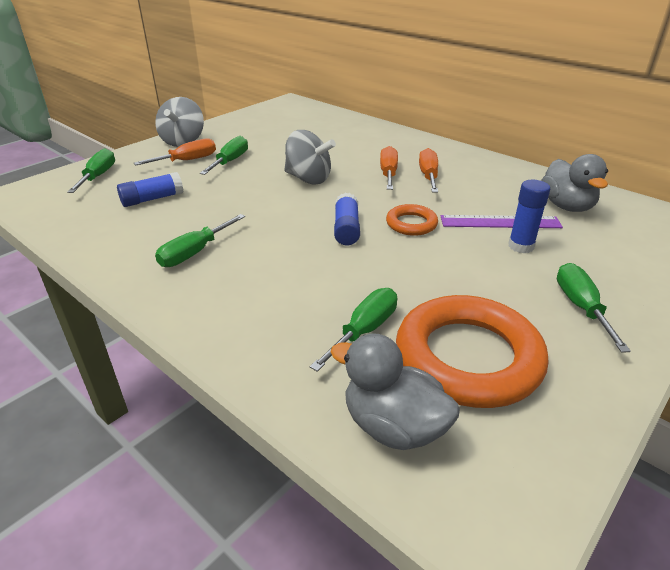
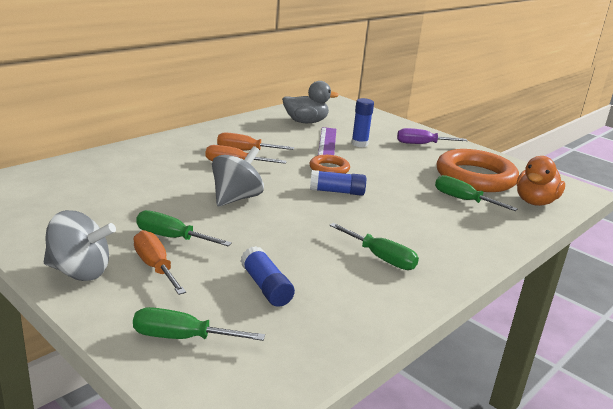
camera: 90 degrees left, 10 degrees down
(393, 426) = (535, 202): grey duck -> orange duck
(581, 307) = (421, 144): green screwdriver -> purple screwdriver

